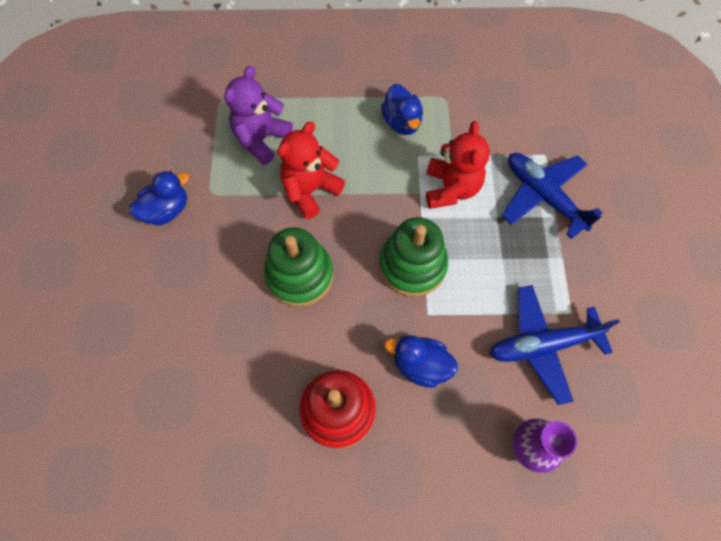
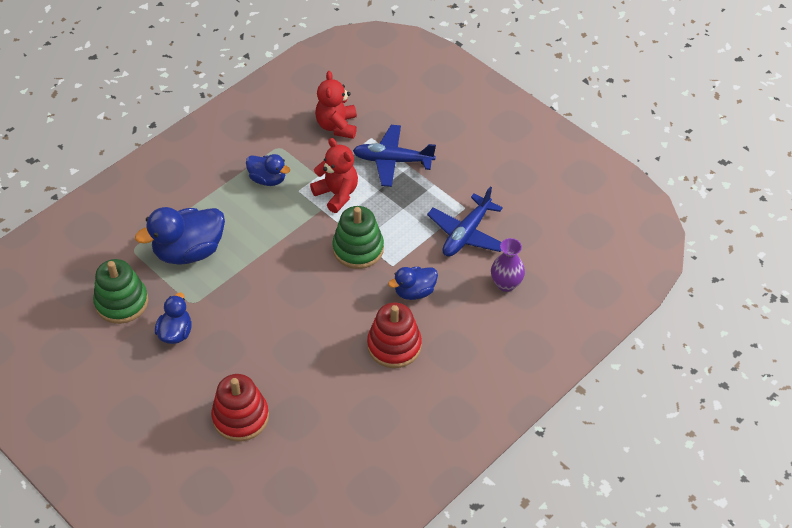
camera: 45 degrees left, 15 degrees down
(124, 350) = (240, 417): none -> red stacking toy
(261, 139) = (189, 251): purple teddy bear -> blue duck
(299, 275) = (299, 302): green stacking toy -> green stacking toy (122, 302)
(310, 190) = (254, 256): red teddy bear -> red teddy bear (337, 126)

